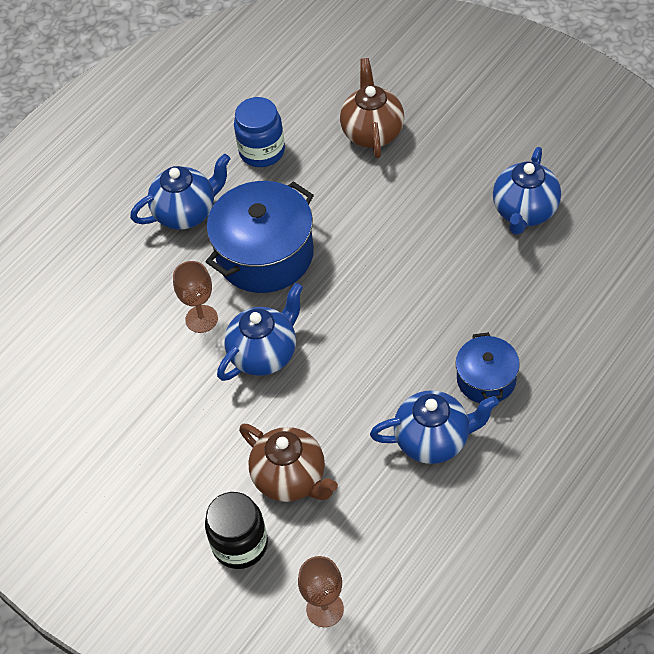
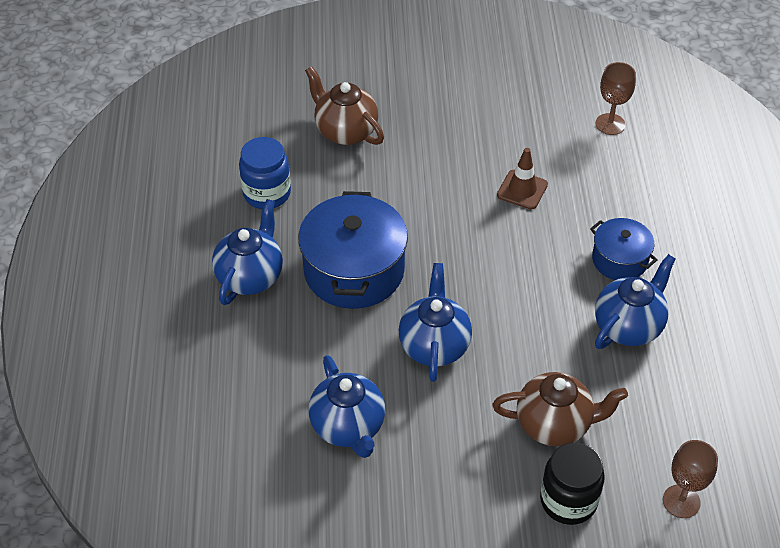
camera: 45 degrees left, 5 degrees down
(201, 319) = (353, 351): brown goblet -> brown goblet (610, 124)
(466, 267) = (522, 190): none -> brown traffic cone
(524, 212) = (523, 127): blue teapot -> blue teapot (348, 427)

